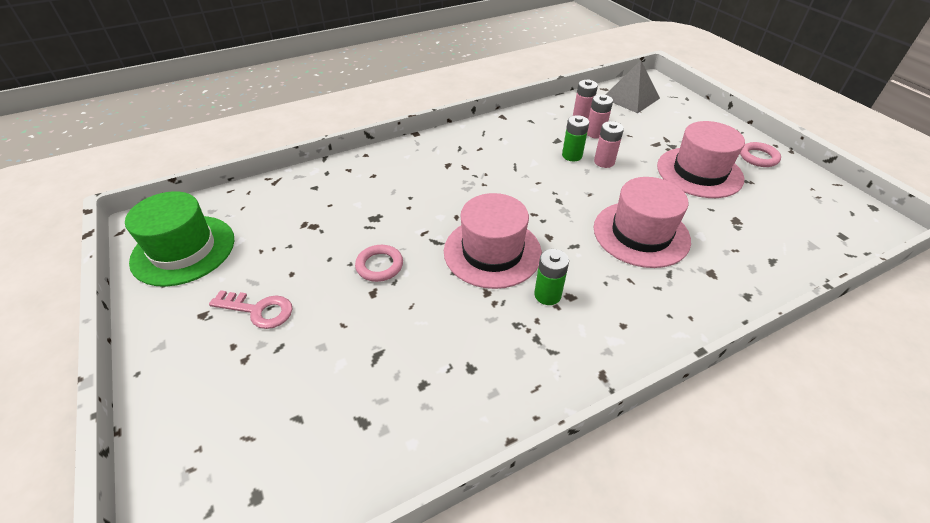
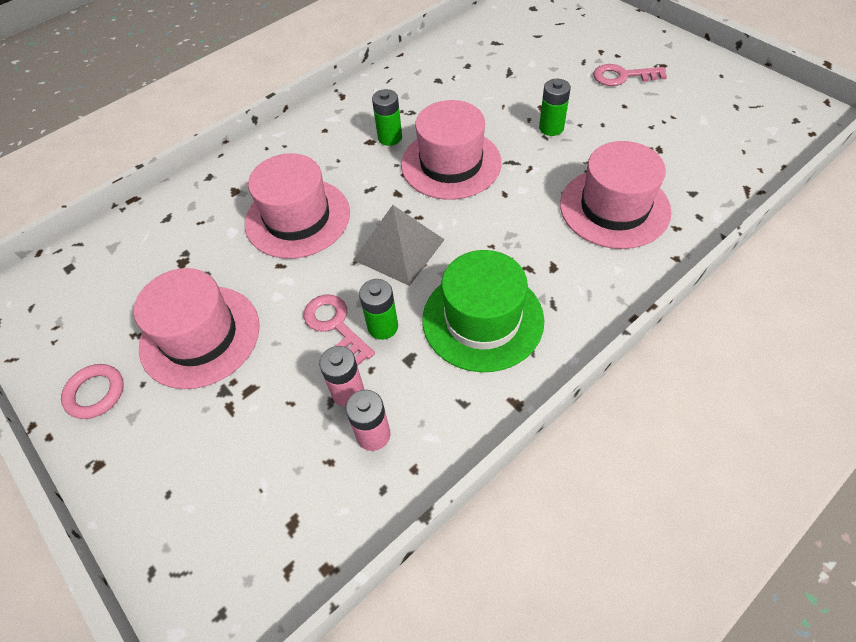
camera: 170 degrees right, 10 degrees up
(183, 250) = (743, 101): green hat -> green hat (482, 319)
(379, 189) = (614, 208): none -> pink hat
(379, 265) = (551, 128): pink ring -> green battery
(604, 162) = (335, 325): pink battery -> pink key
(630, 98) = (273, 538): grey pyramid -> grey pyramid (399, 249)

